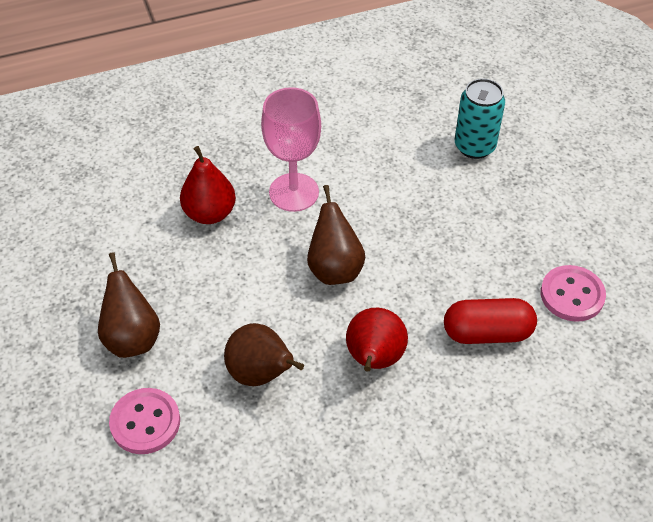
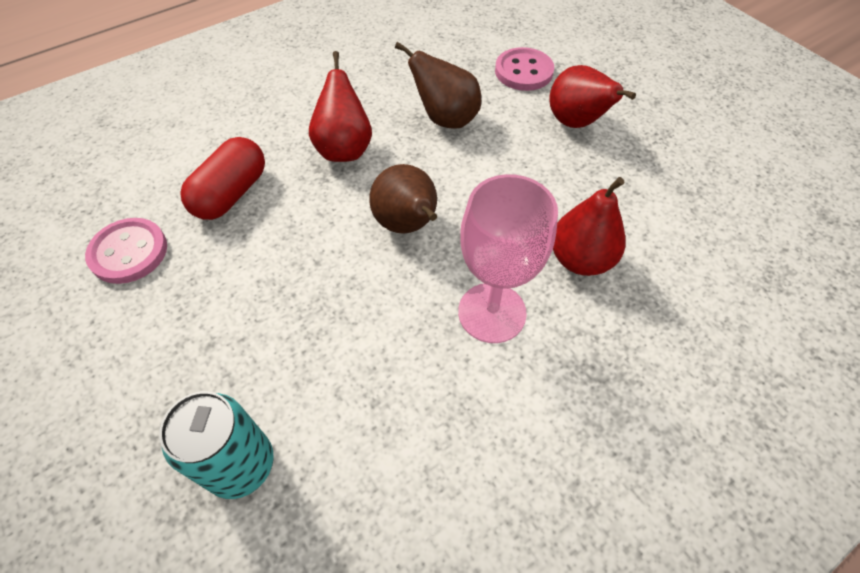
camera: 165 degrees right, 5 degrees up
(132, 338) = (576, 123): brown pear -> red pear
(487, 333) = (231, 193): red capsule -> red capsule turned 45 degrees counterclockwise

